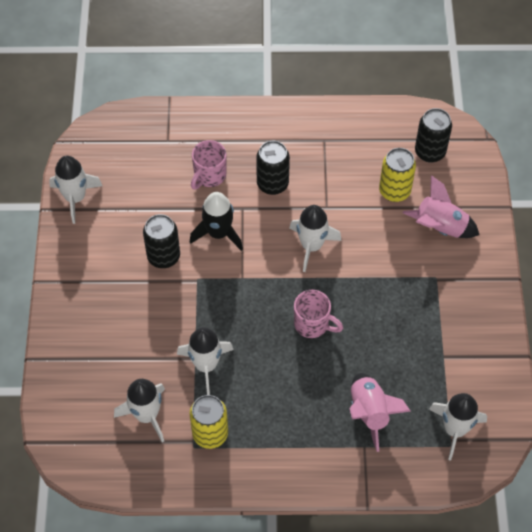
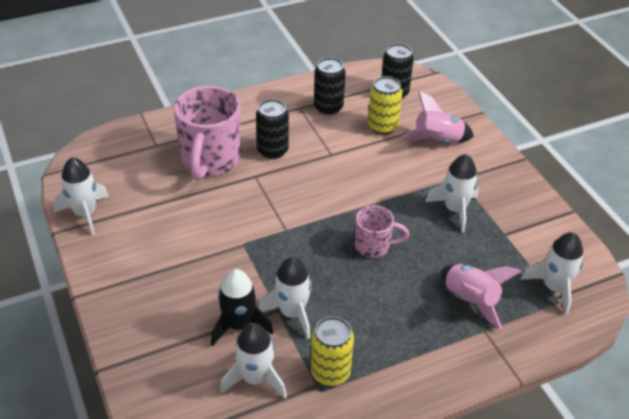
camera: 25 degrees left, 15 degrees down
(163, 256) = (200, 235): black can -> black can (328, 107)
(209, 176) = (210, 160): pink mug -> pink mug, size x1.86
(218, 233) = (243, 201): black rocket -> black rocket (239, 325)
(311, 246) = (335, 186): white rocket -> white rocket (455, 210)

